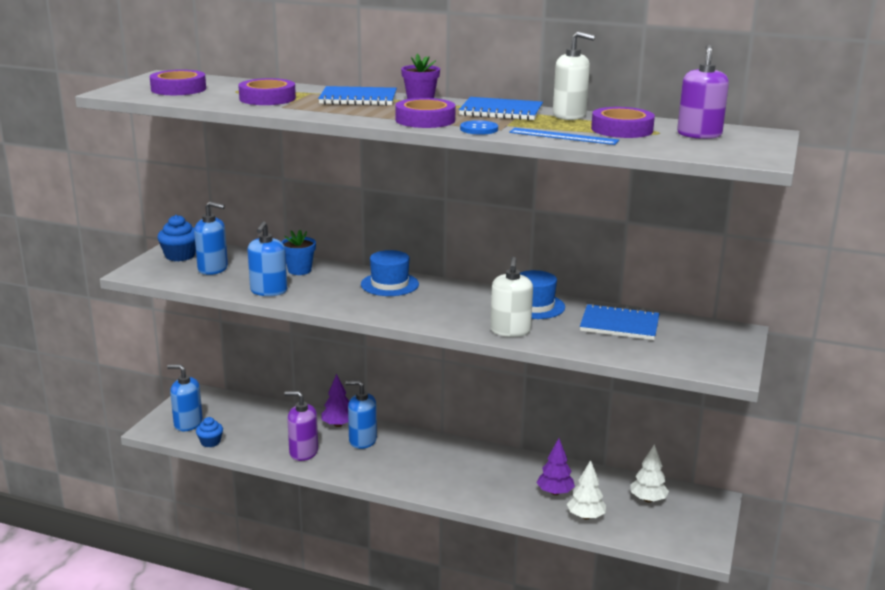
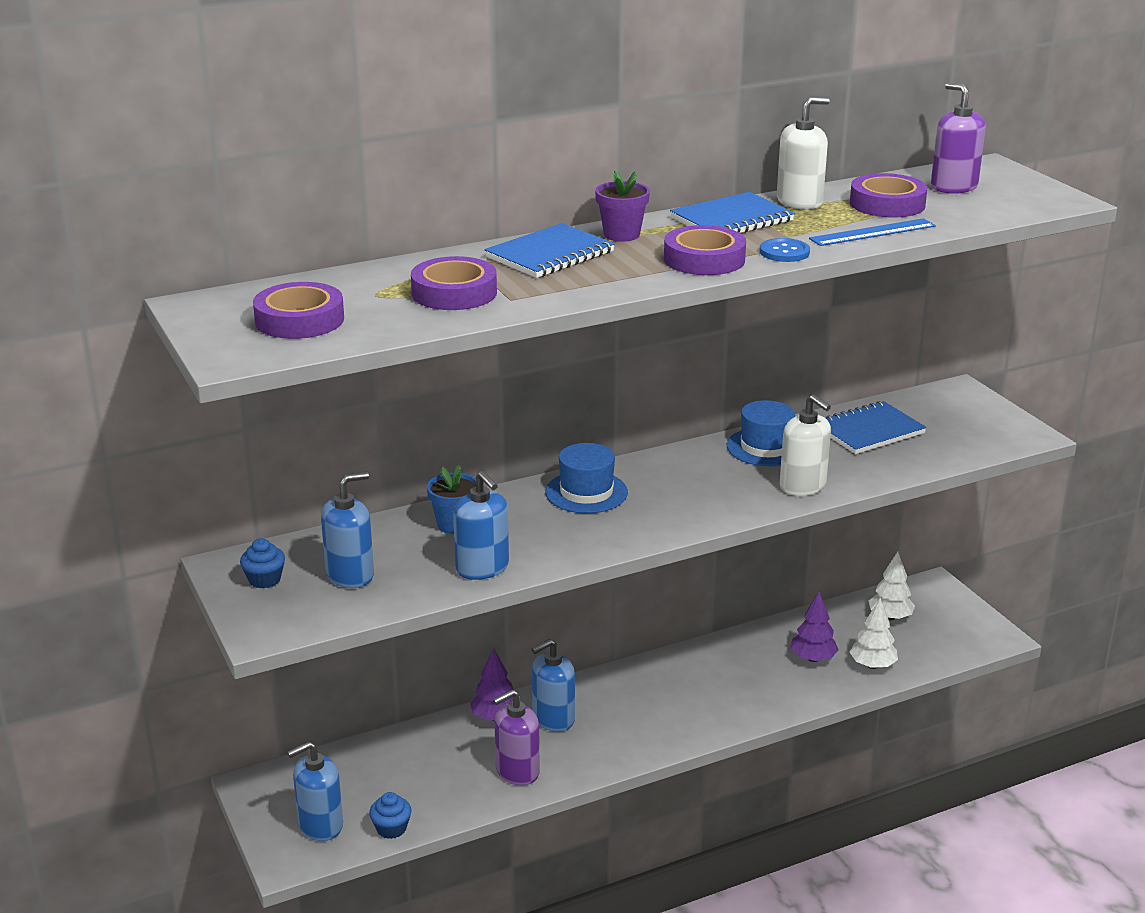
camera: 45 degrees left, 5 degrees up
(180, 256) = (264, 579): blue cupcake -> blue cupcake, size x0.67

